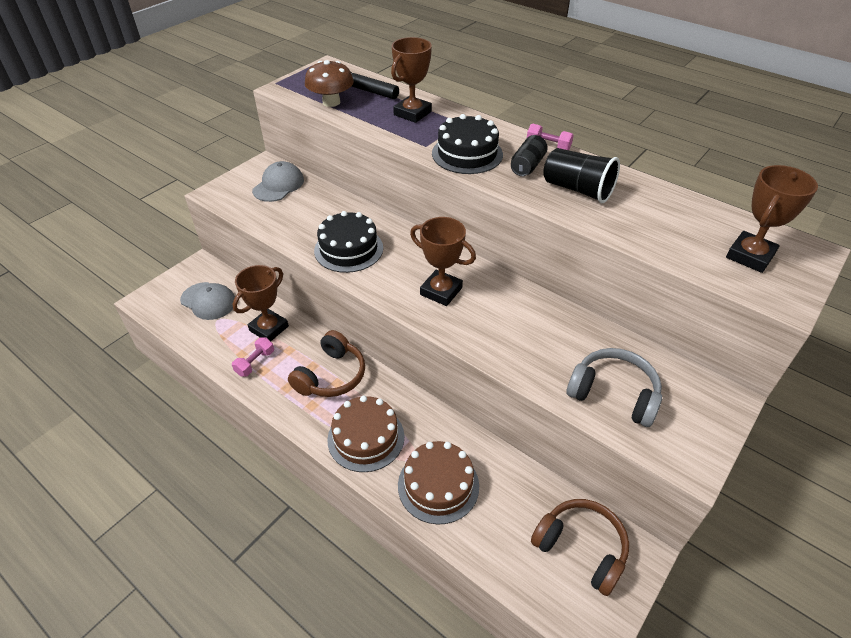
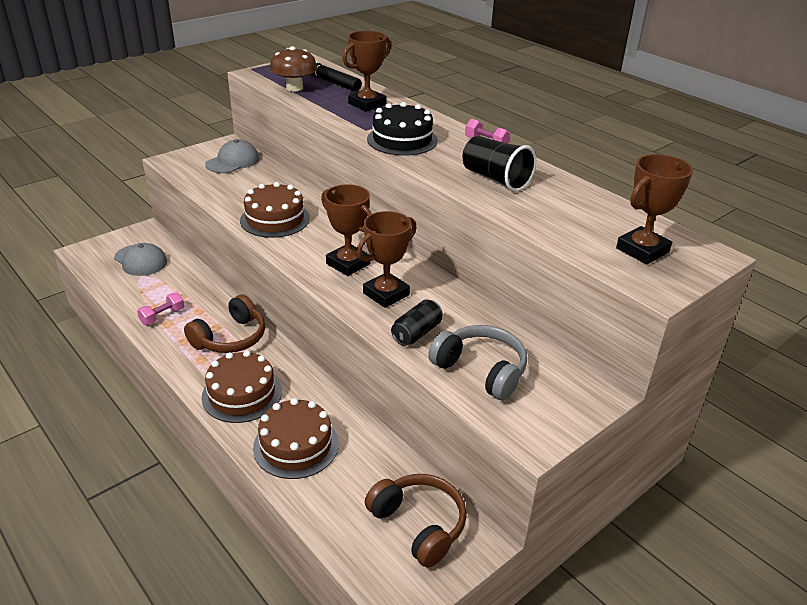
camera: 10 degrees right, 10 degrees down
(269, 328) = (187, 290): brown trophy -> brown trophy (386, 294)
(348, 249) = (275, 219): black cake -> brown cake
(527, 166) = (456, 155): black can -> black can (417, 333)

